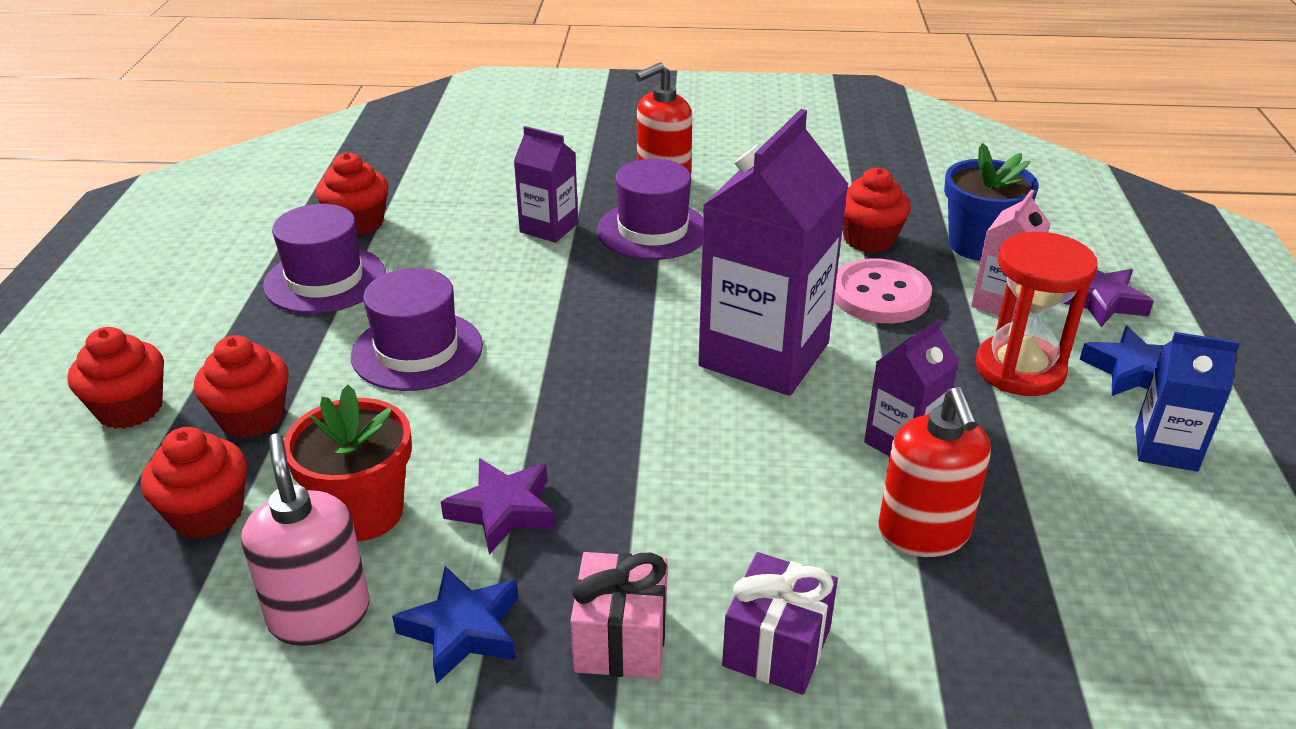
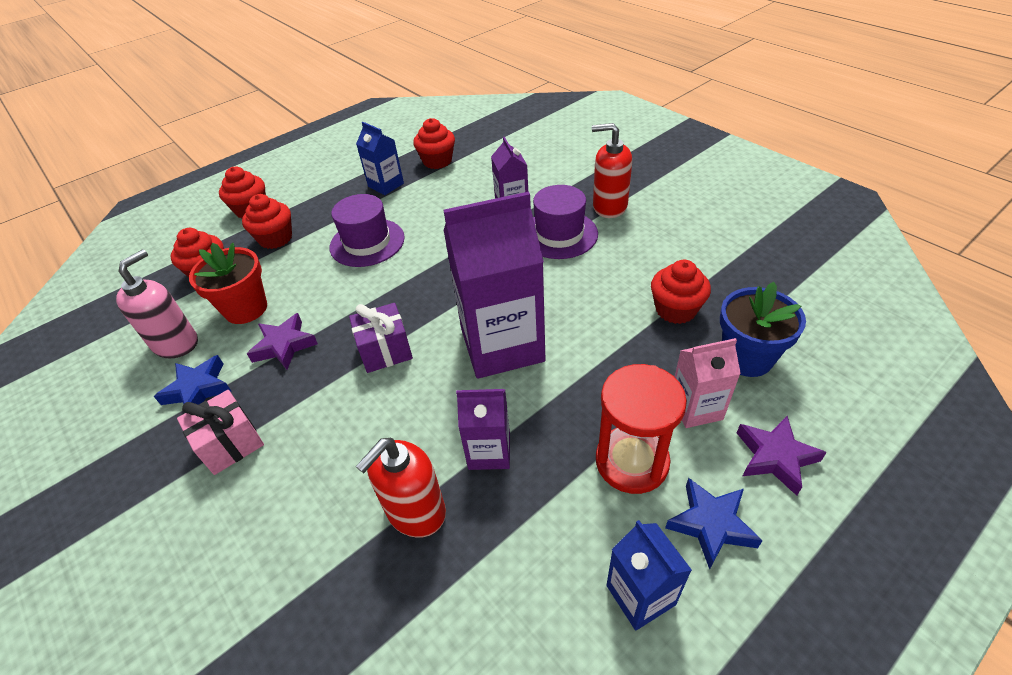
camera: 50 degrees right, 10 degrees up
(325, 280) = (386, 185): purple hat -> blue carton
(776, 647) = (269, 506): purple gift -> purple gift (385, 351)
(880, 295) = (623, 351): pink button -> none

